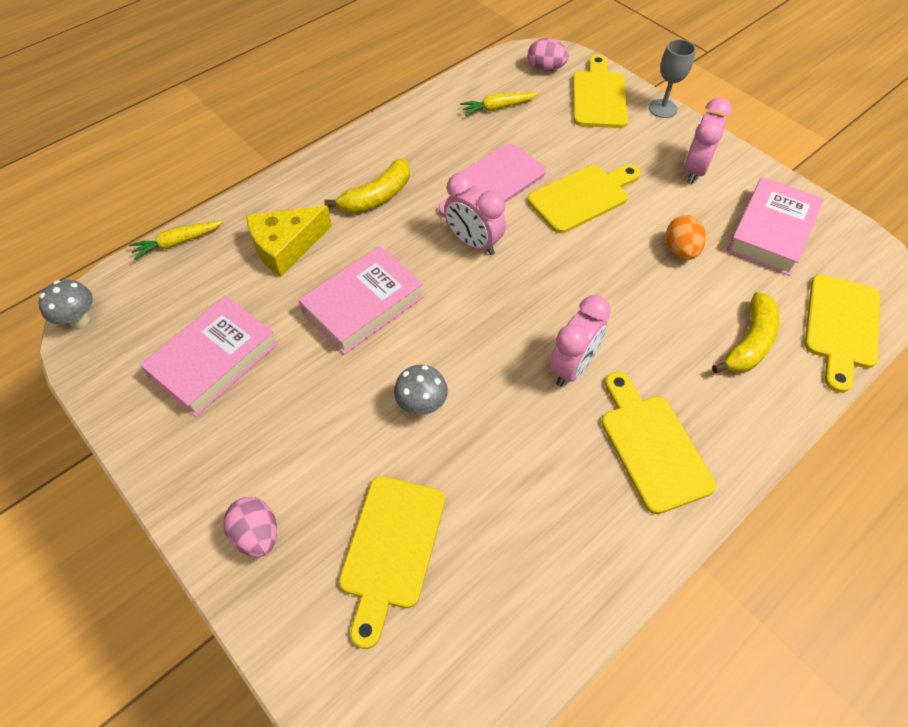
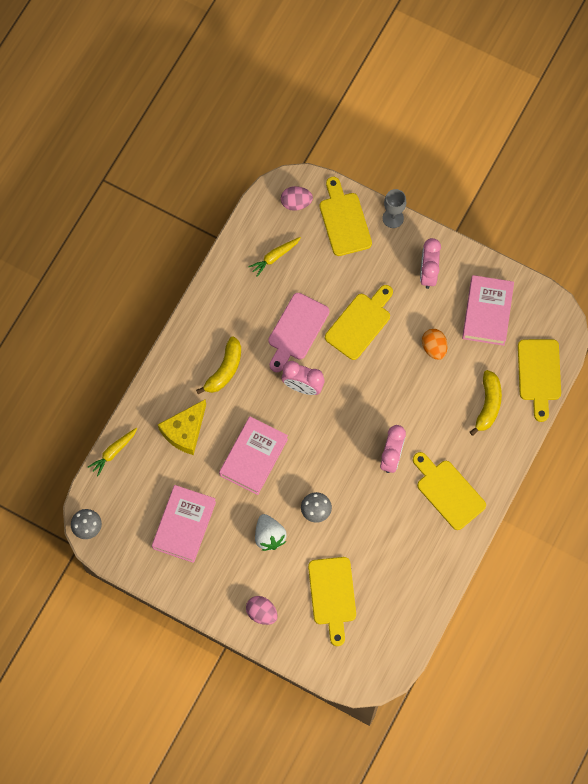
camera: 20 degrees left, 15 degrees up
(332, 417) = (269, 536): none -> white strawberry

